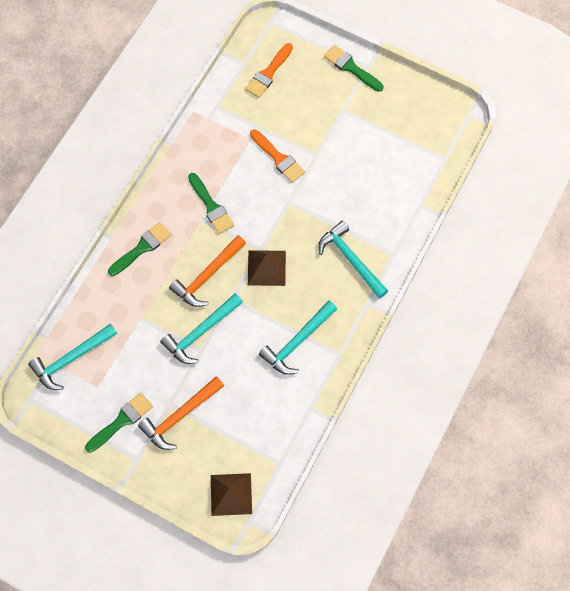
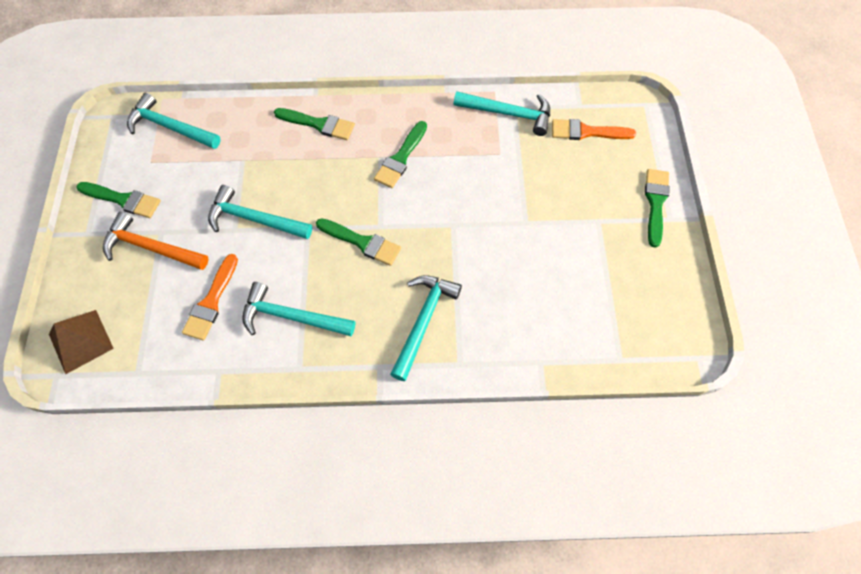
camera: 60 degrees right, 5 degrees down
(207, 275) = (321, 193): orange hammer -> none
(219, 114) = (508, 114): none -> turquoise hammer
(266, 268) = (362, 242): brown pyramid -> green brush
(278, 158) = (496, 189): orange brush -> orange brush (211, 302)

